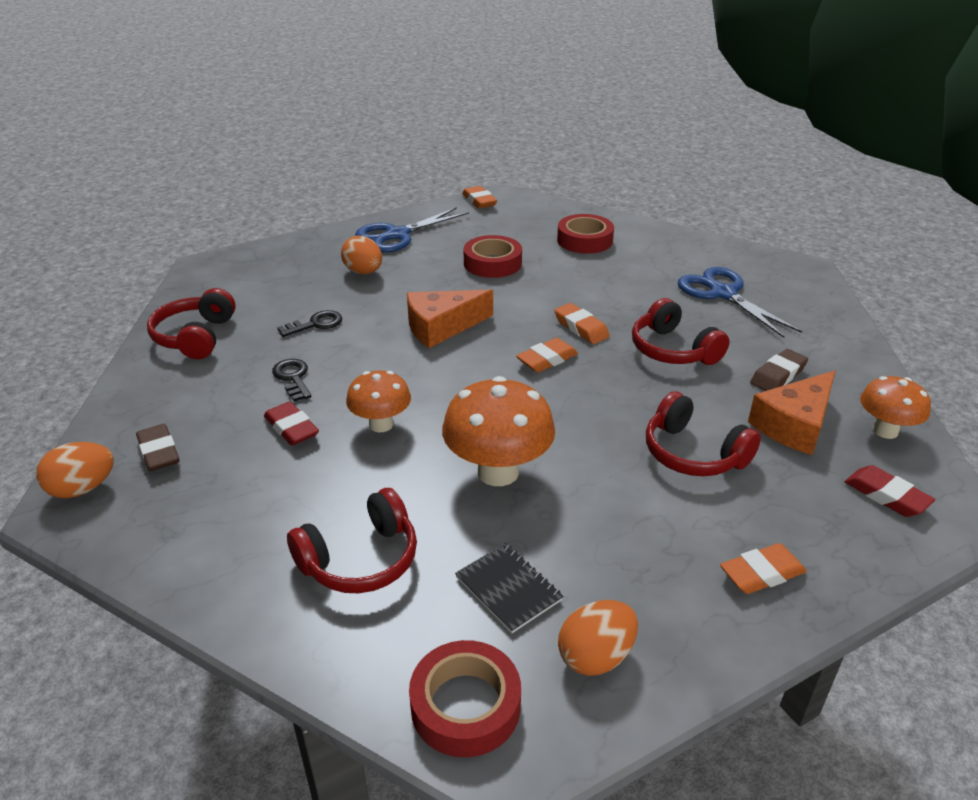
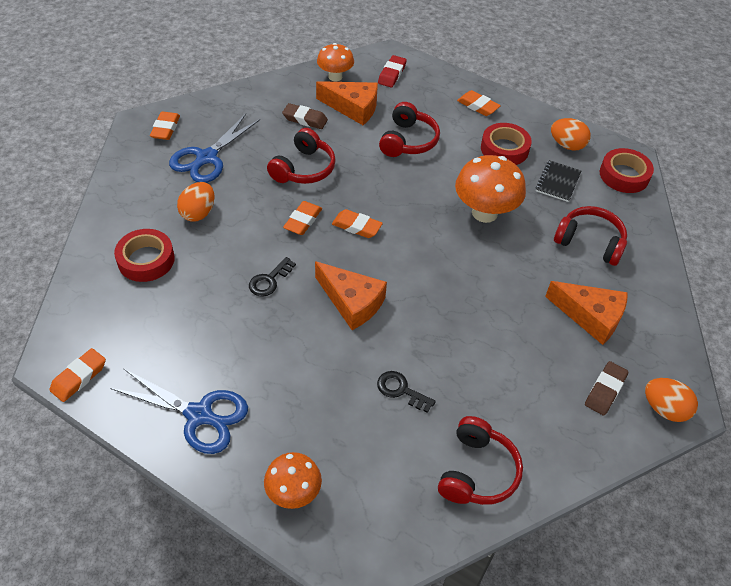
camera: 120 degrees left, 15 degrees up
(195, 337) = (477, 471): red headphones -> red headphones turned 45 degrees counterclockwise
(251, 491) = (590, 316): none -> orange cheese
(291, 428) = (526, 330): red eraser -> none
(293, 378) = (477, 362): black key -> black key (269, 280)
(363, 272) = (293, 403): orange egg -> orange egg (198, 213)
(381, 424) = (487, 284): orange mushroom -> orange mushroom (293, 493)
(492, 263) = (225, 310): red tape -> red tape (504, 149)
(788, 279) = (165, 129): none -> orange eraser

